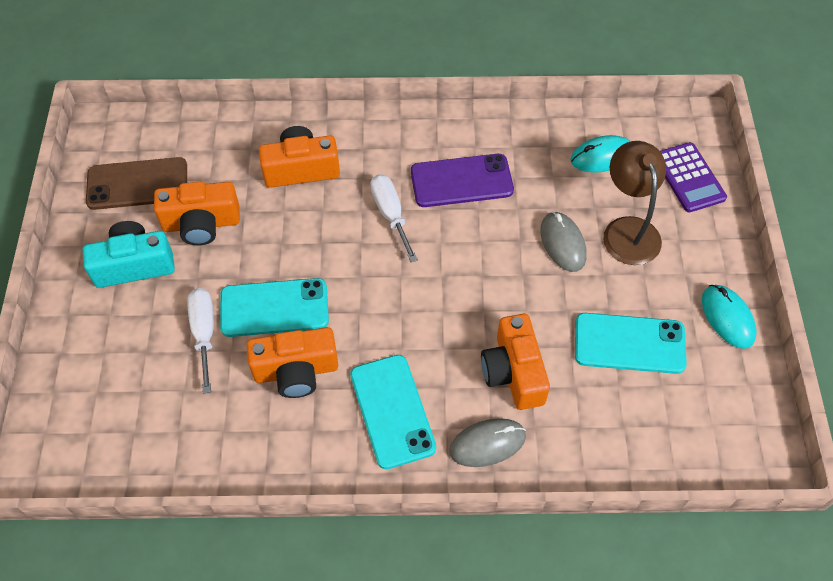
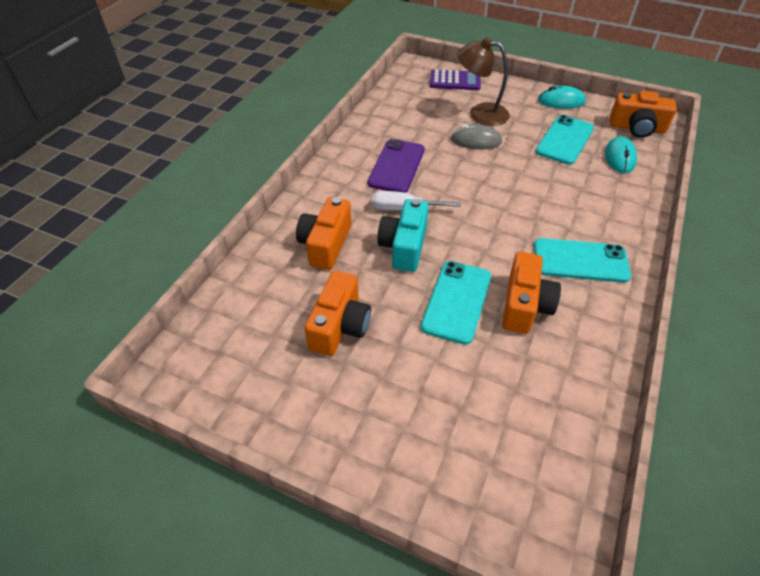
camera: 65 degrees left, 10 degrees down
(134, 265) = (356, 392): turquoise camera -> turquoise camera (404, 246)
(137, 184) = (260, 363): brown phone -> none
(204, 333) = (460, 357): white screwdriver -> none
(487, 444) = (621, 222): grey mouse -> none
(513, 372) = (568, 193): orange camera -> orange camera (637, 128)
(602, 156) = (417, 104): turquoise mouse -> turquoise mouse (619, 157)

